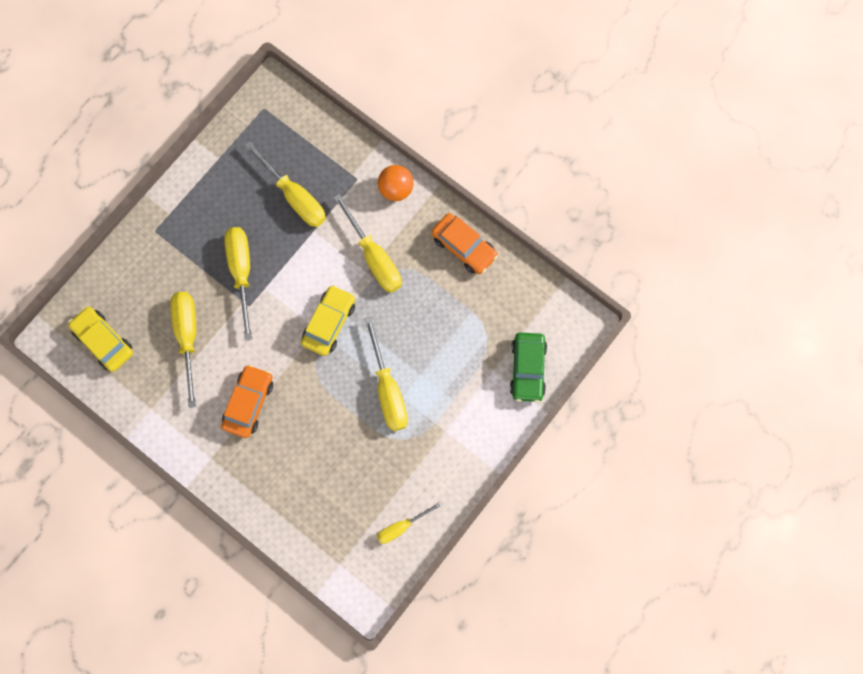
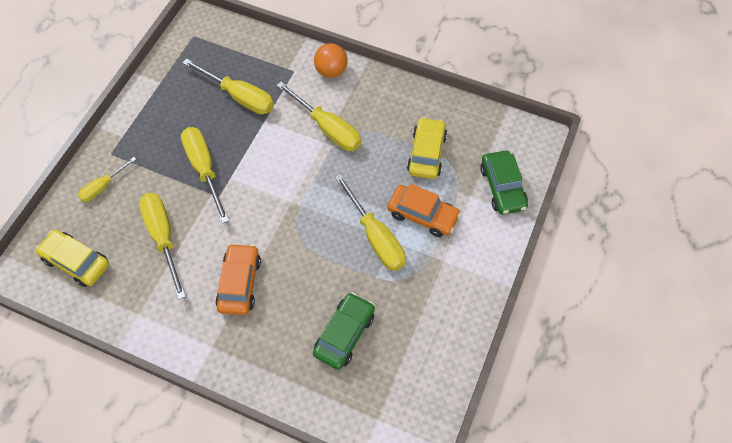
camera: 15 degrees left, 15 degrees down
(329, 323) = (301, 192): yellow car -> yellow car (426, 153)
(332, 478) = (344, 334): none -> green car
(401, 527) = (430, 363): yellow screwdriver -> yellow screwdriver (103, 187)
(464, 246) = (407, 102): orange car -> orange car (422, 215)

